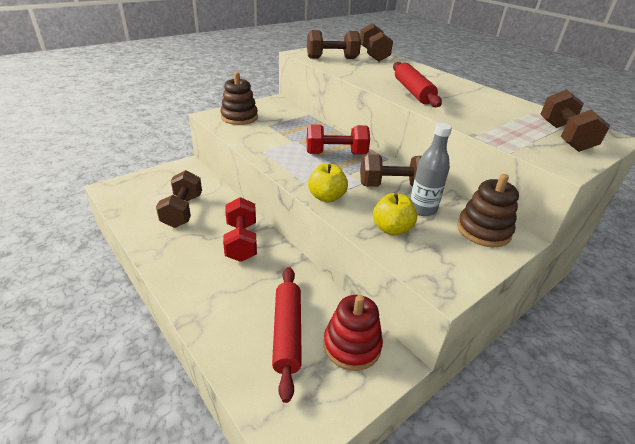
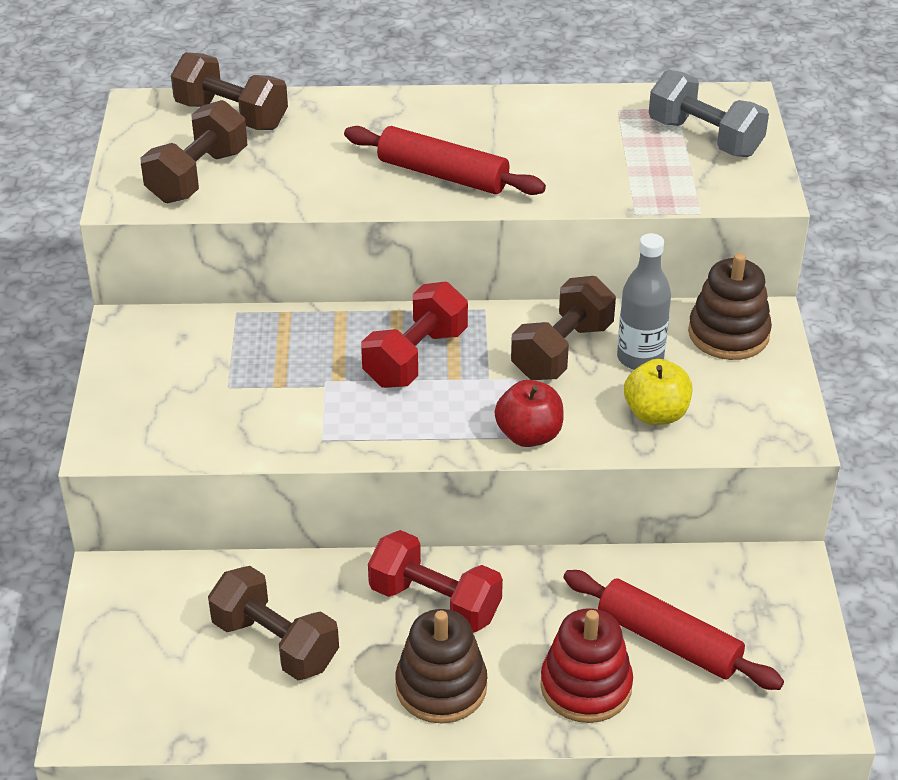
camera: 50 degrees left, 5 degrees up
(239, 117) = (154, 410): brown stacking toy -> brown stacking toy (441, 687)
(326, 197) = (529, 435): yellow apple -> red apple
(352, 345) = (737, 589): red stacking toy -> red stacking toy (586, 686)
(564, 137) = (705, 138): brown dumbbell -> grey dumbbell

